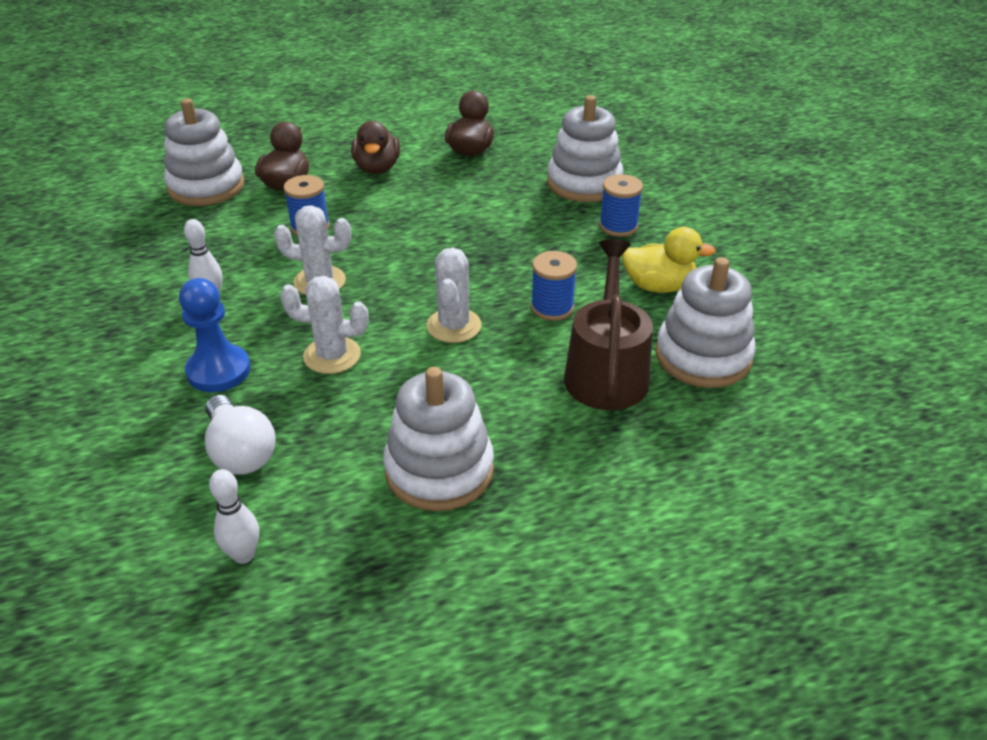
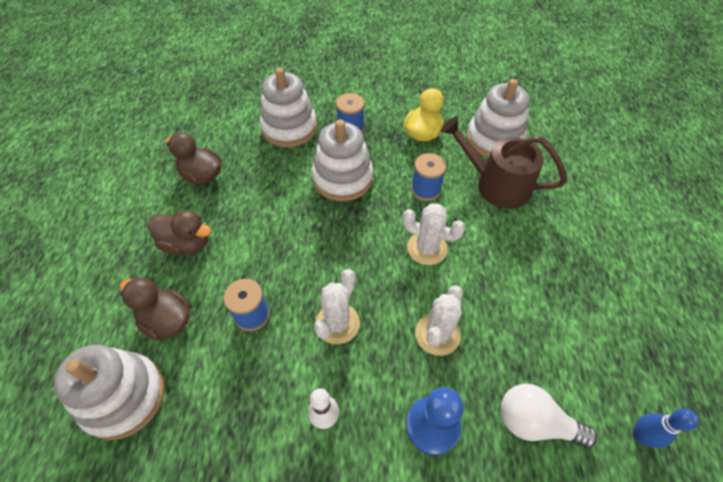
camera: 70 degrees left, 15 degrees up
(240, 452) = (535, 422): white light bulb -> white light bulb turned 150 degrees counterclockwise
(243, 555) = (640, 436): white bowling pin -> blue bowling pin
(439, 470) = (571, 295): white stacking toy -> white stacking toy (343, 178)

